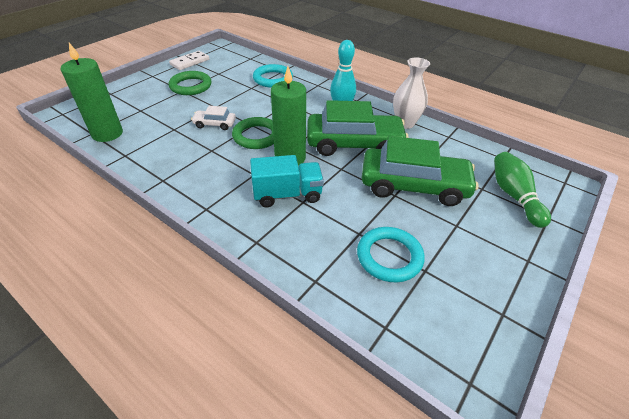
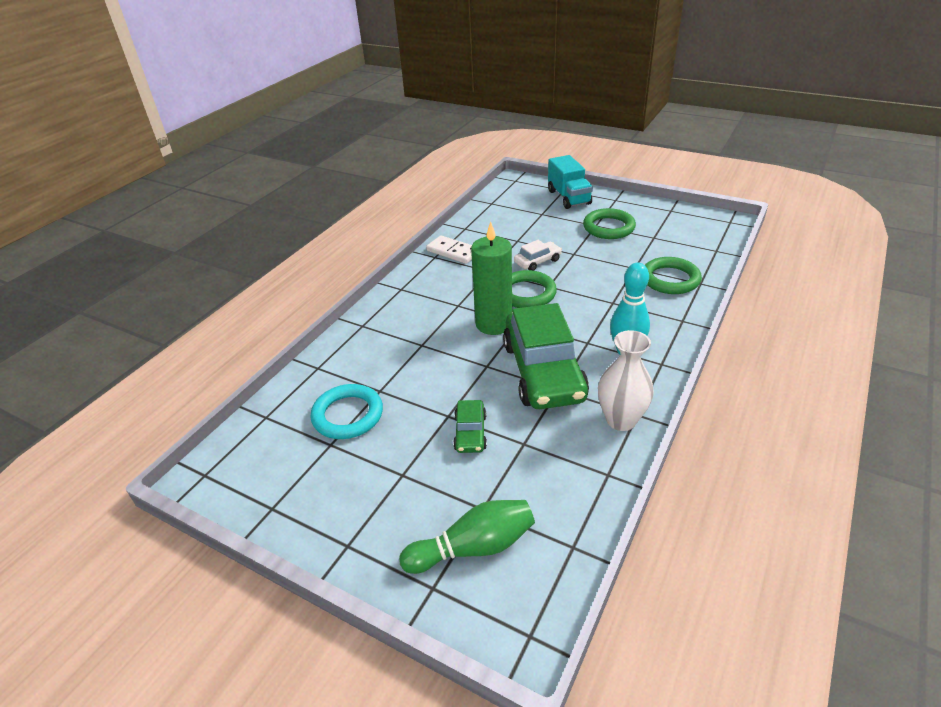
camera: 85 degrees right, 5 degrees down
(107, 134) = (493, 210): green candle -> none
(190, 62) = (666, 212): white domino -> white domino (453, 252)
(214, 124) = (537, 261): white car -> white car turned 60 degrees clockwise
(273, 79) = (670, 279): turquoise ring -> green ring
(287, 194) = (430, 332): turquoise truck -> turquoise truck (569, 197)
(413, 185) = (470, 433): green car -> green car, size x0.45

